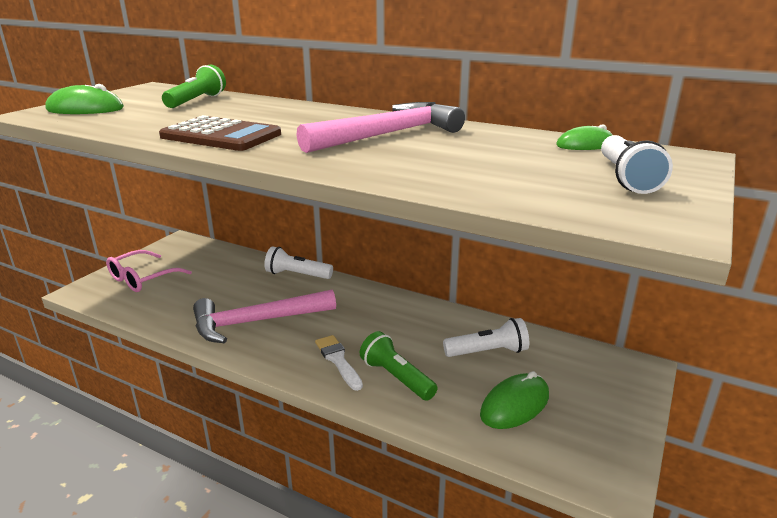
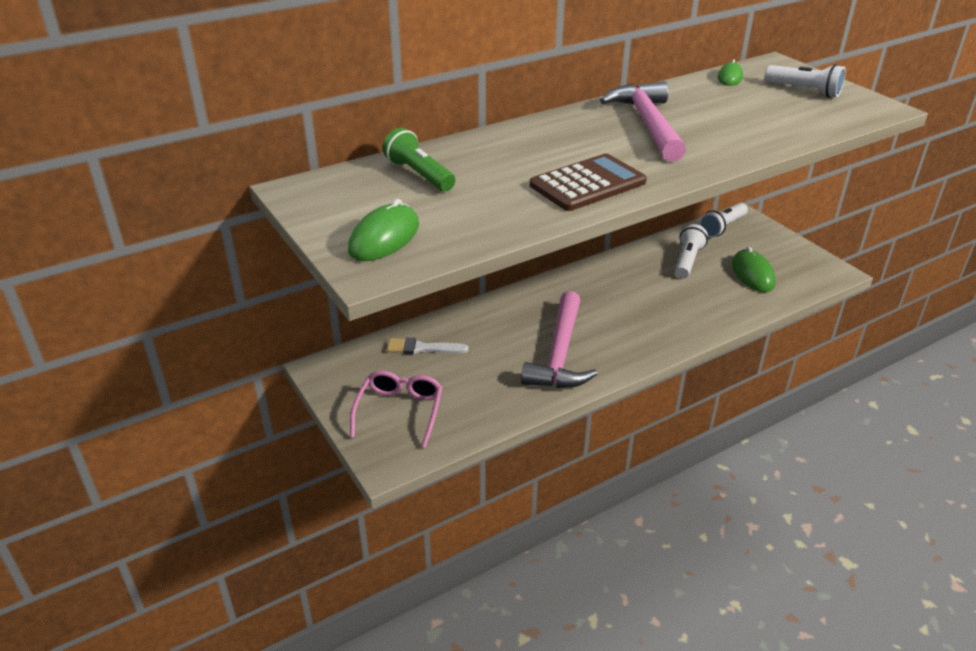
camera: 60 degrees left, 10 degrees up
(142, 279) = (399, 411): pink glasses -> pink glasses turned 150 degrees counterclockwise
(297, 275) = (489, 310): white flashlight -> white flashlight (722, 228)
(338, 360) = (653, 327): white brush -> white brush (422, 348)
(396, 377) = (693, 309): green flashlight -> none

